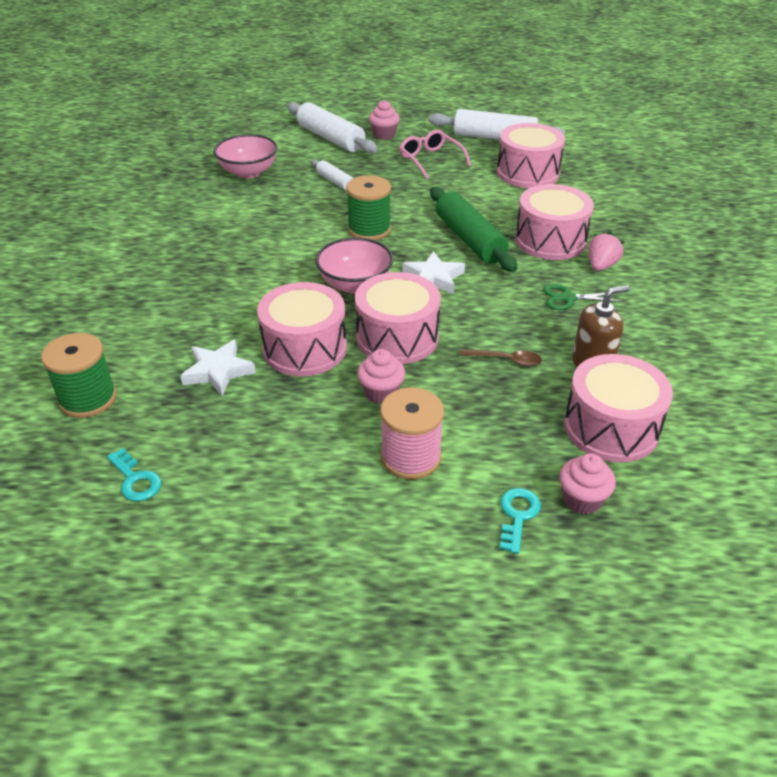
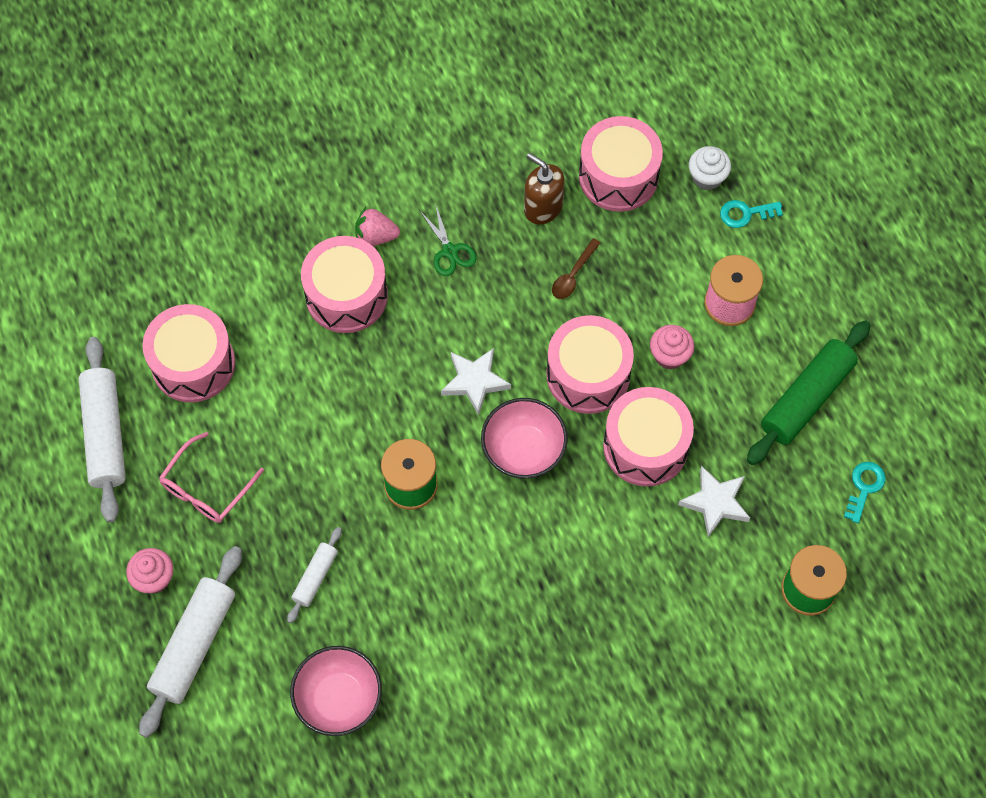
camera: 115 degrees left, 25 degrees up
(469, 239) = (382, 374): green rolling pin -> green rolling pin (806, 398)
(505, 360) = (573, 275): brown spoon -> brown spoon turned 135 degrees counterclockwise
(582, 500) = (707, 178): pink cupcake -> white cupcake

